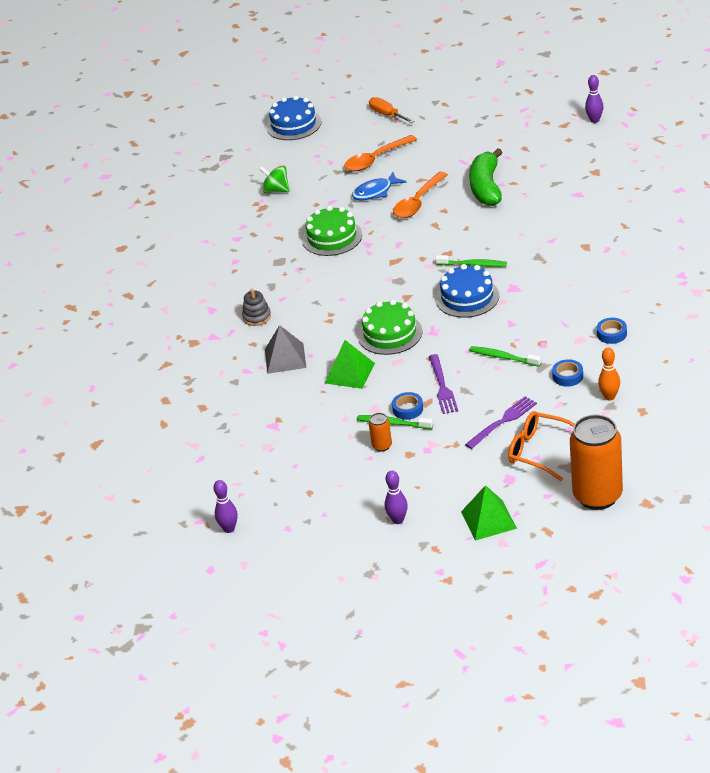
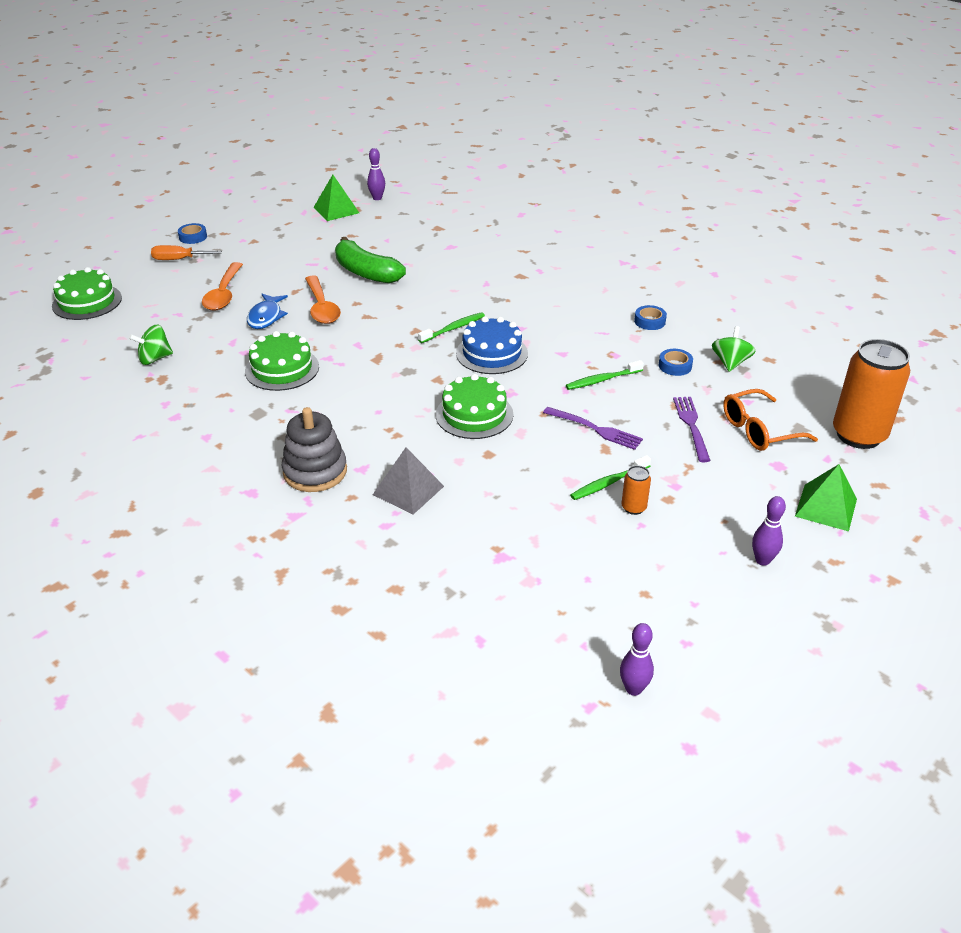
camera: 55 degrees left, 0 degrees up
(257, 317) = (315, 471): grey stacking toy -> grey stacking toy, size x1.70
(293, 124) = (87, 302): blue cake -> green cake
(349, 373) = (494, 466): green pyramid -> green pyramid (336, 210)
(408, 409) = (599, 464): blue tape -> blue tape (193, 237)
(609, 397) = (730, 363): orange bowling pin -> green spinning top

